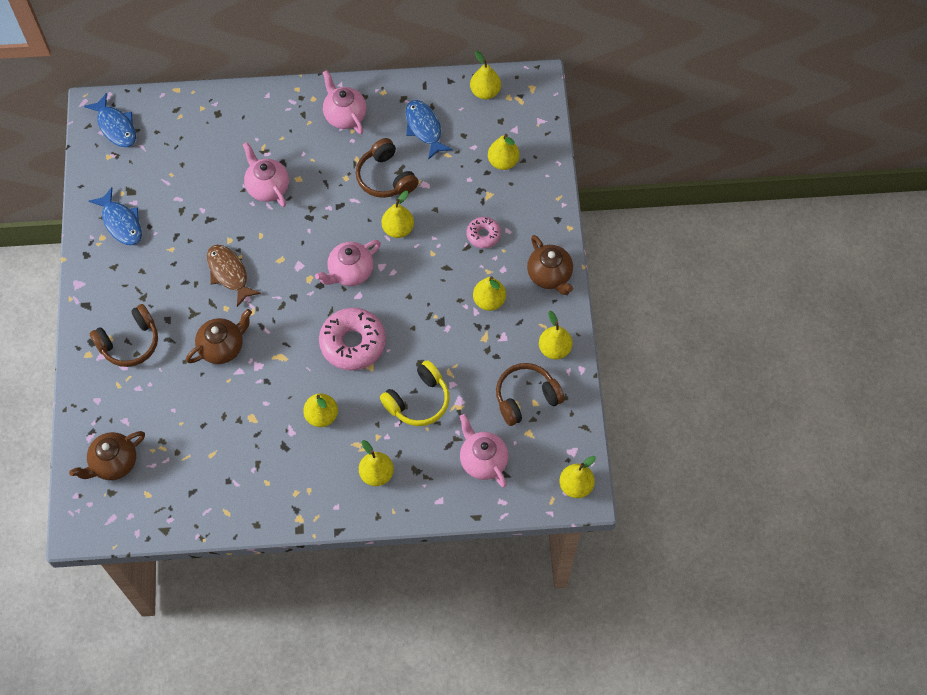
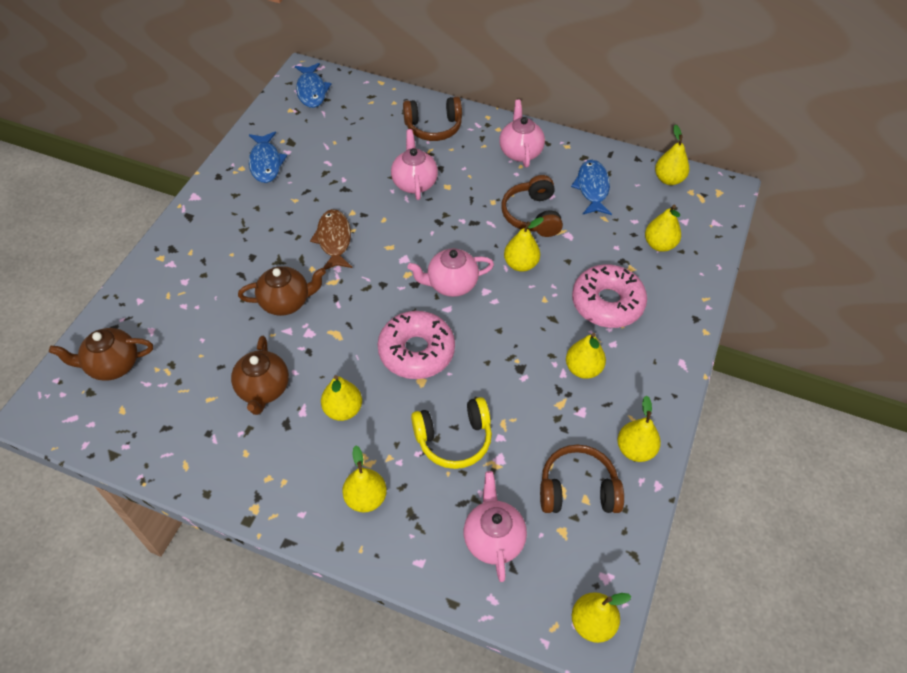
camera: 25 degrees right, 10 degrees down
(130, 342) = (204, 263): brown headphones -> brown headphones (433, 127)
(483, 235) = (607, 303): pink donut -> pink donut, size x1.86
(550, 275) = (663, 370): brown teapot -> brown teapot (263, 389)

